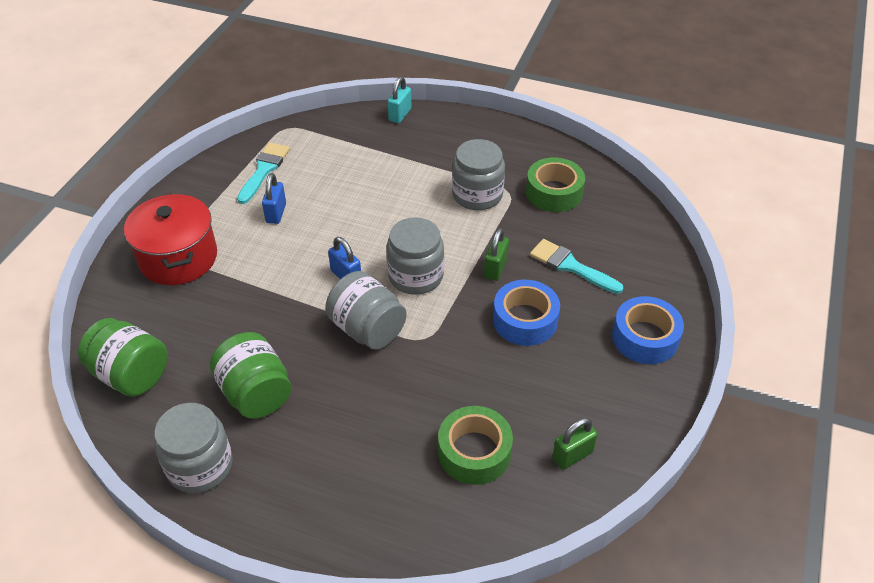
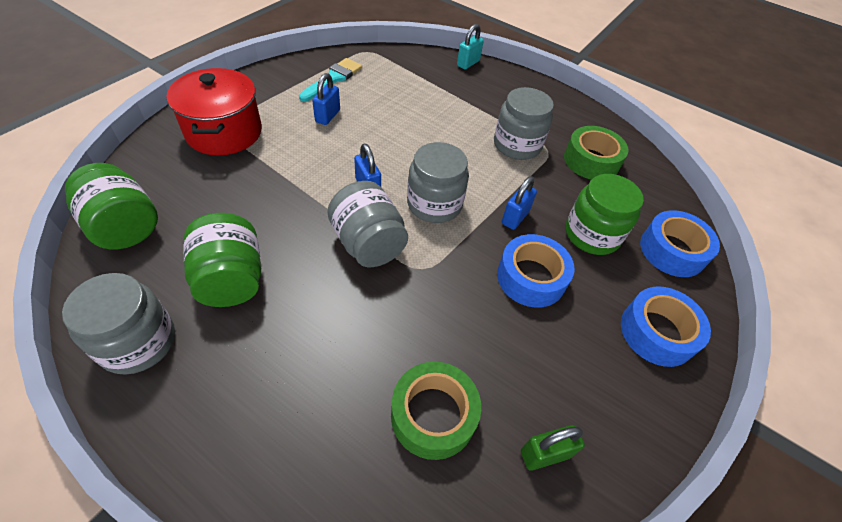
camera: 10 degrees right, 5 degrees up
(495, 269) = (515, 217): green padlock -> blue padlock
(570, 266) = (592, 234): turquoise brush -> green jar
(646, 262) = (672, 251): none -> blue tape

